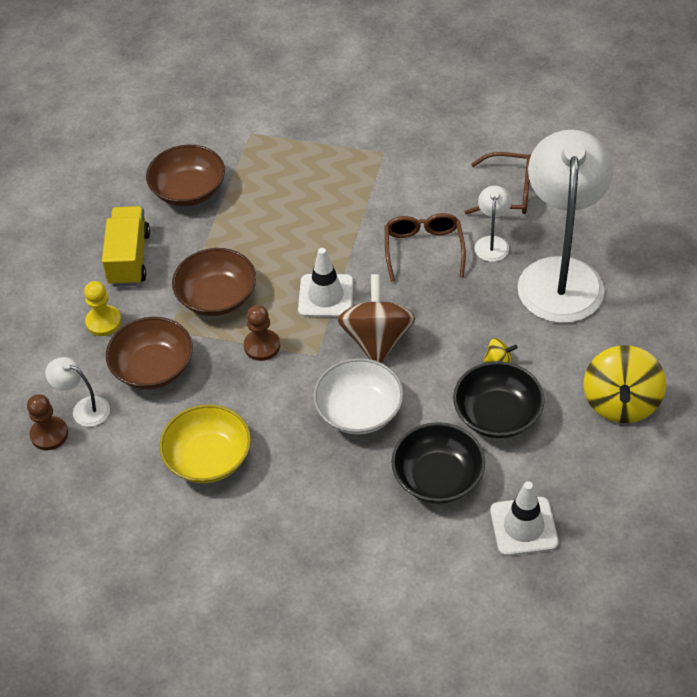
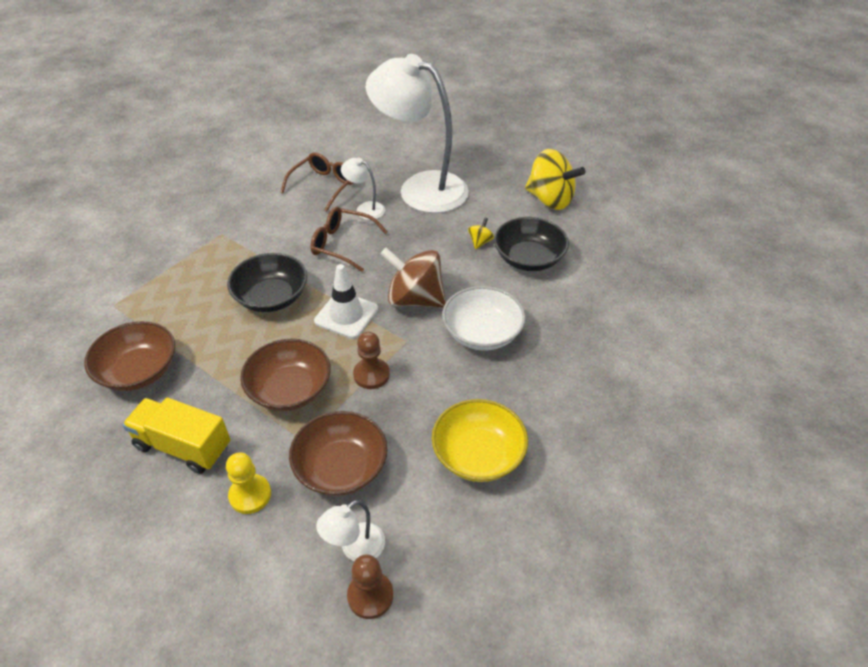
camera: 70 degrees left, 5 degrees down
(438, 477) = (572, 308): black bowl -> black bowl (271, 297)
(523, 526) = (636, 279): white traffic cone -> none

